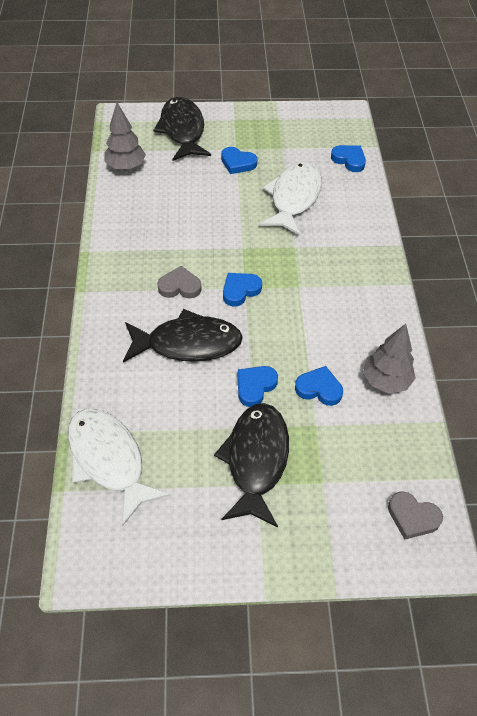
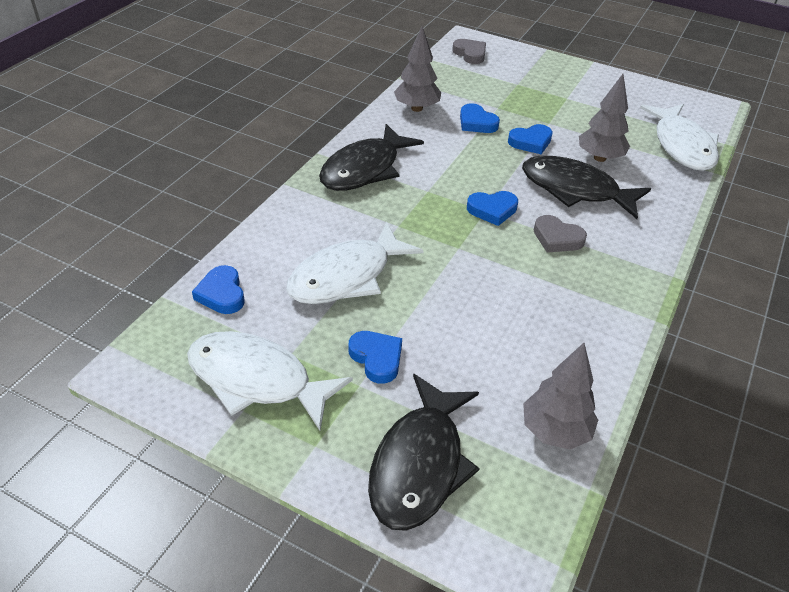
camera: 150 degrees left, 10 degrees down
(183, 397) = (600, 158): none -> grey tree
(256, 460) = (559, 108): black fish -> black fish (365, 169)
(286, 131) = (256, 380): none -> white fish

